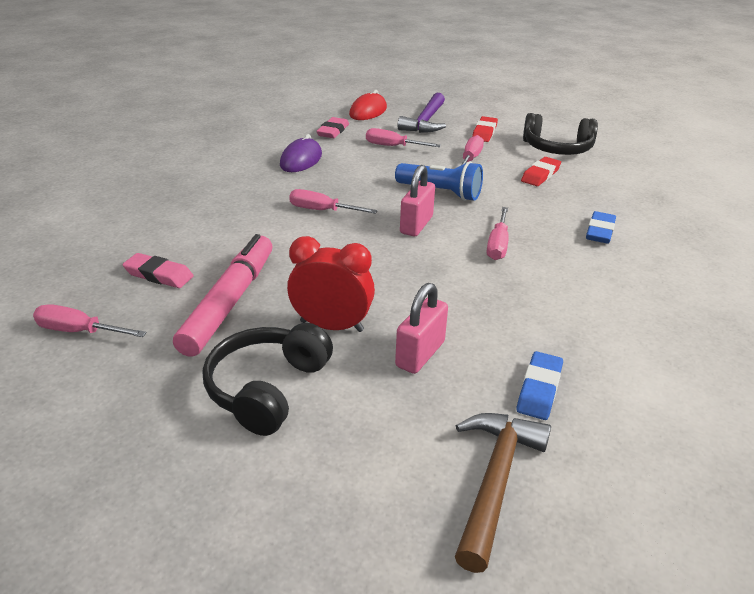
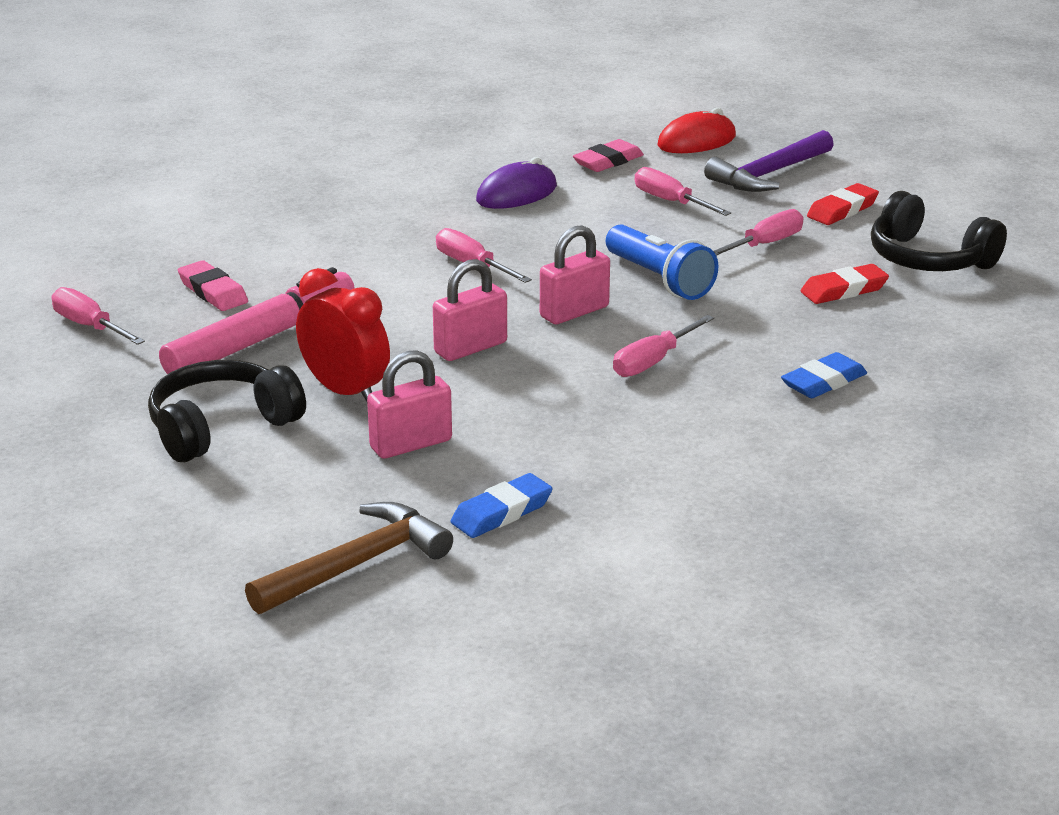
camera: 30 degrees right, 5 degrees down
(381, 267) = (470, 348): none -> pink padlock

